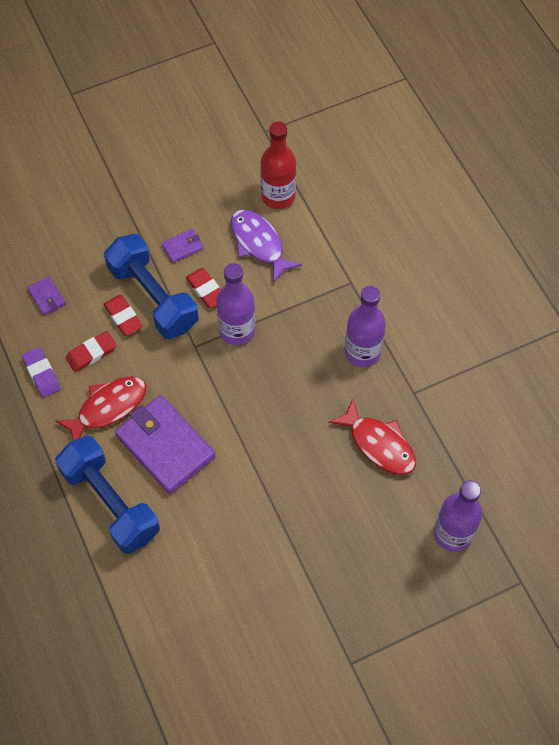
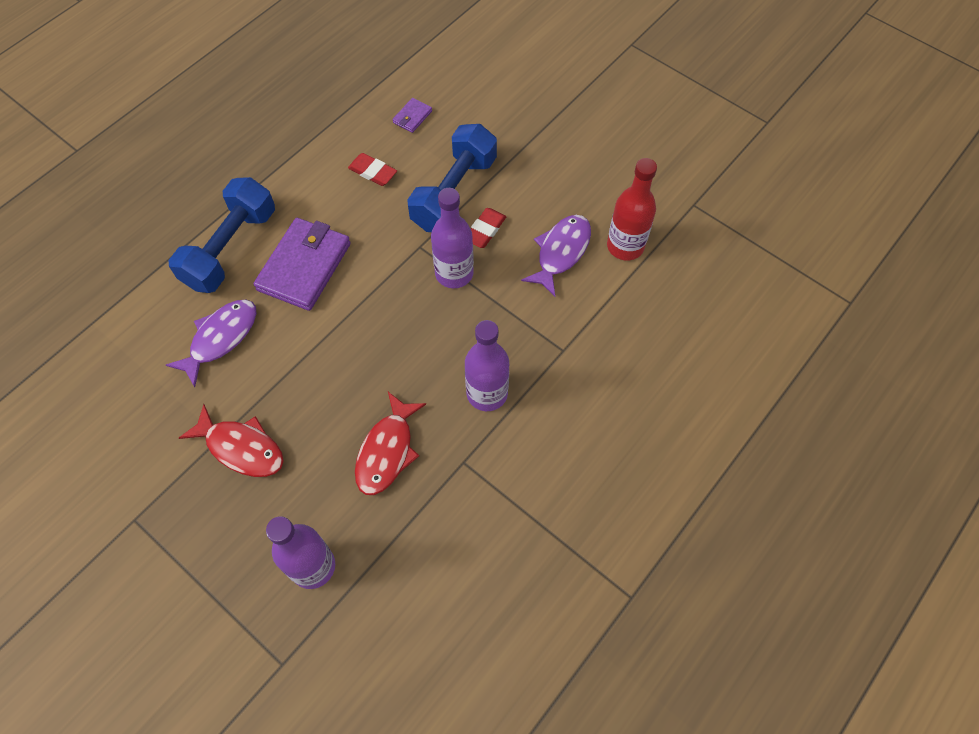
camera: 65 degrees right, 0 degrees up
(42, 374) = (335, 146): purple eraser -> none
(108, 407) = (324, 207): red fish -> red fish (241, 448)
(123, 317) = (421, 179): red eraser -> none
(182, 247) = (521, 193): purple wallet -> none
(205, 540) = (221, 338): none -> purple fish

